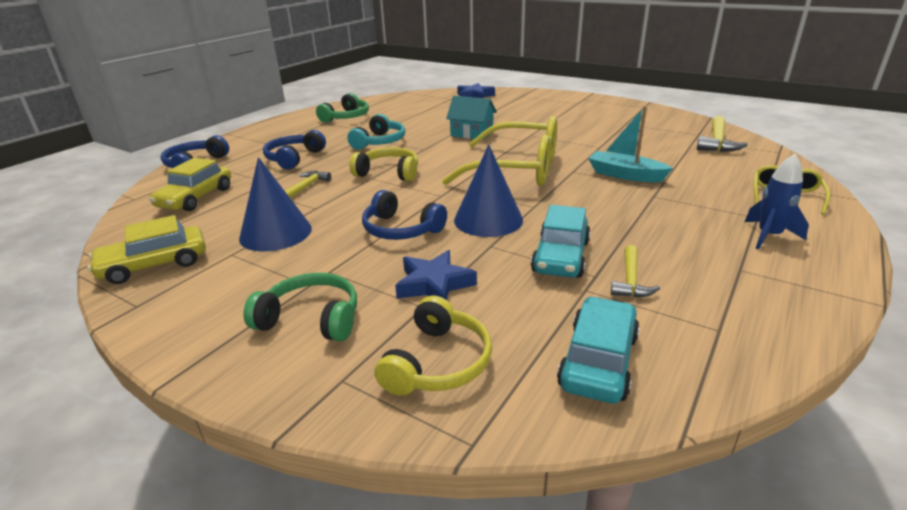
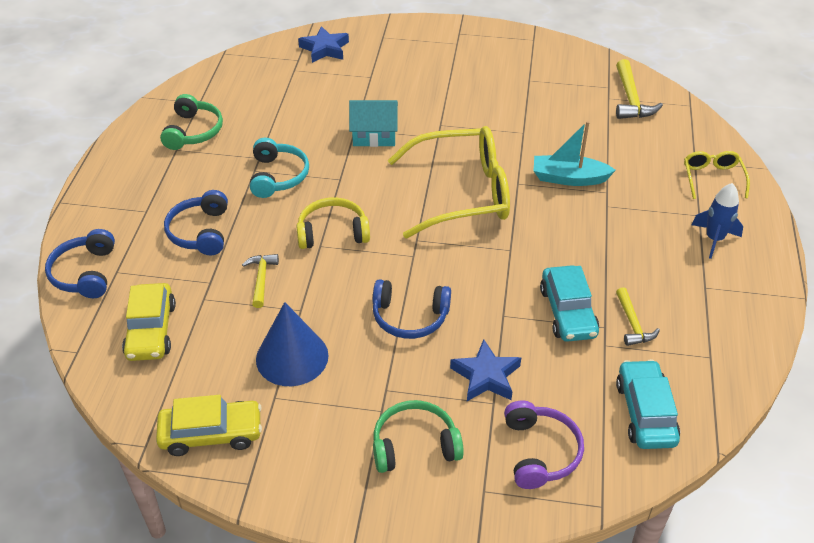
camera: 25 degrees left, 15 degrees up
(154, 265) = (211, 434): yellow car -> yellow car turned 135 degrees counterclockwise
(438, 362) = (540, 452): yellow headphones -> purple headphones
(488, 220) = (480, 281): blue cone -> none

